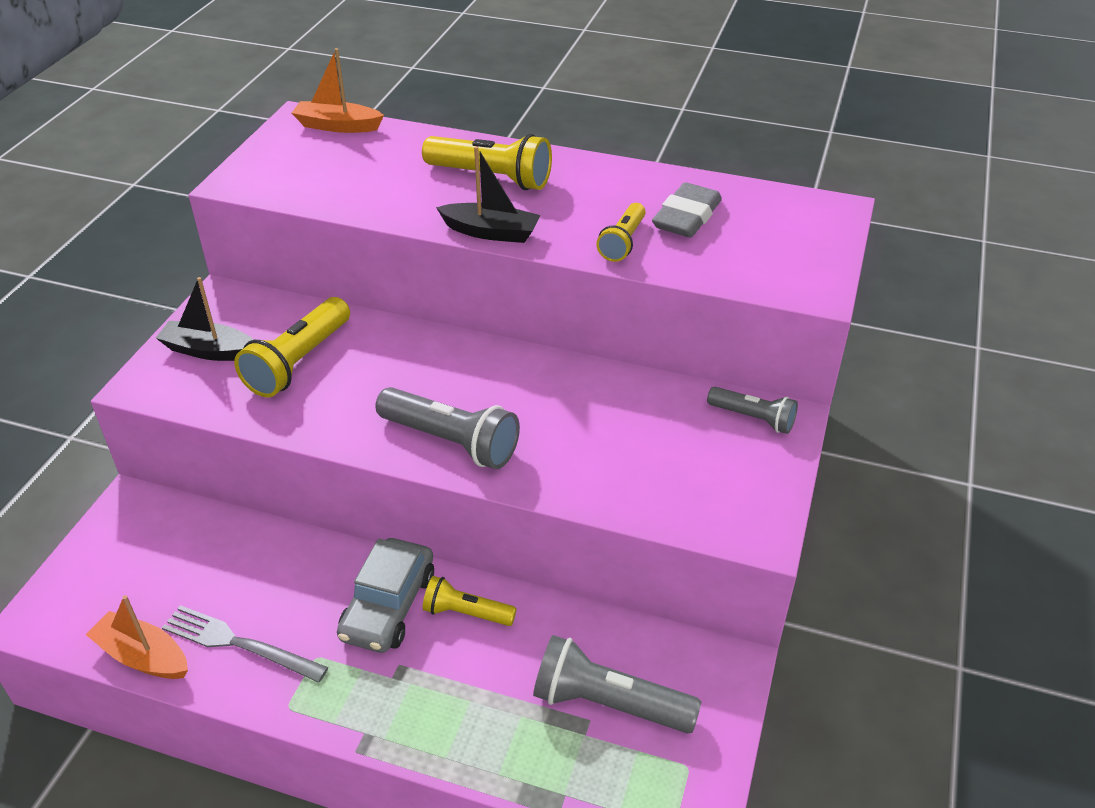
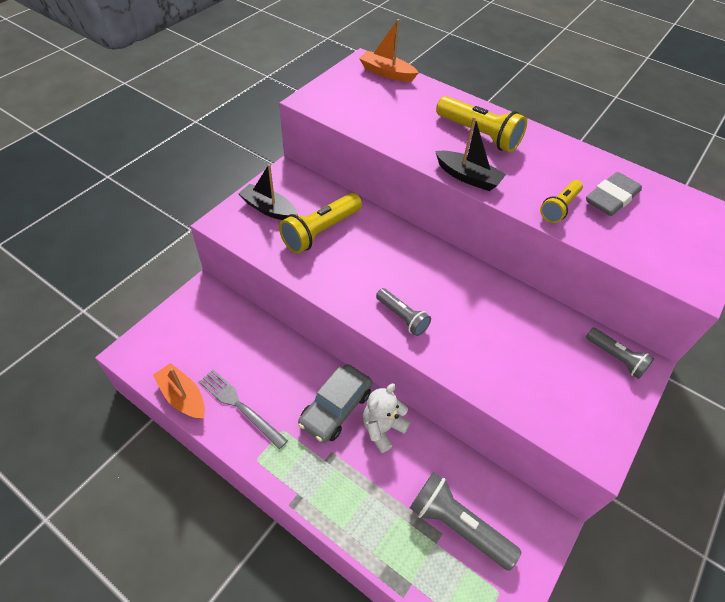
camera: 15 degrees right, 10 degrees up
(452, 442) = (402, 317): grey flashlight -> grey flashlight, size x0.61
(466, 613) = (382, 428): yellow flashlight -> white teddy bear

